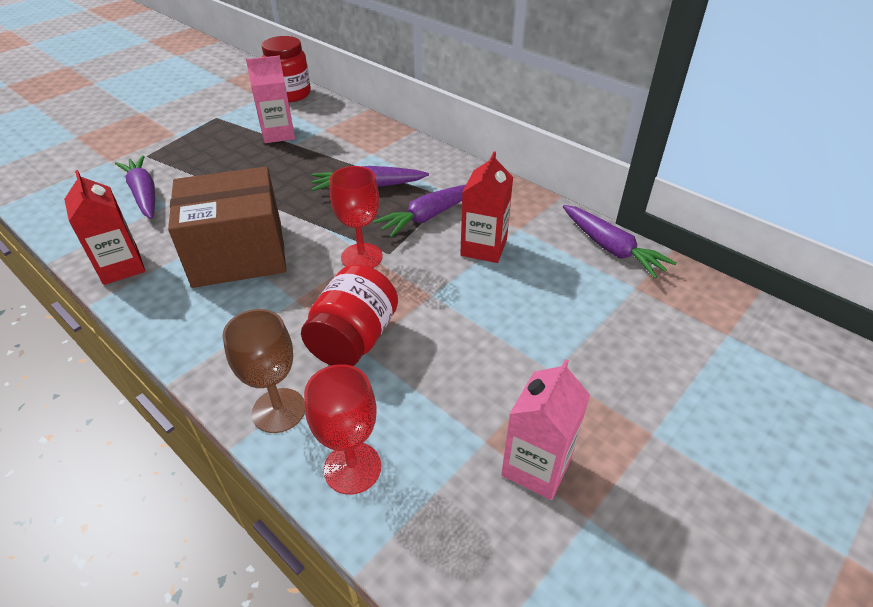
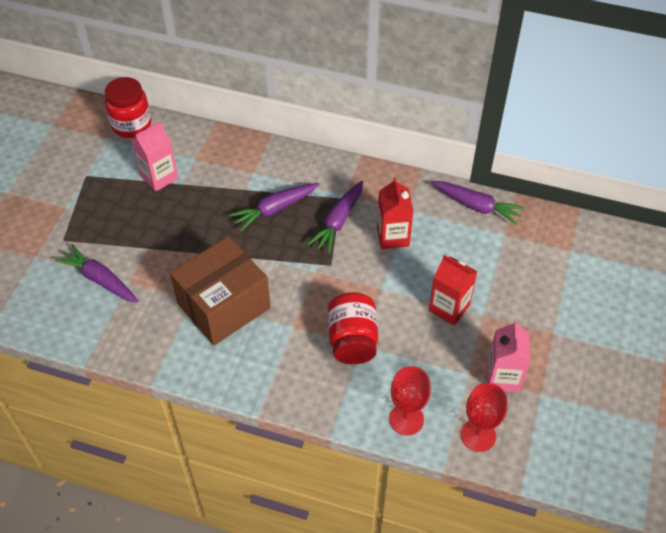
camera: 25 degrees left, 10 degrees up
(121, 267) = (146, 349): red carton -> red carton (449, 308)
(279, 410) = (340, 404): brown goblet -> none
(361, 257) = (314, 275): red goblet -> red goblet (478, 435)

